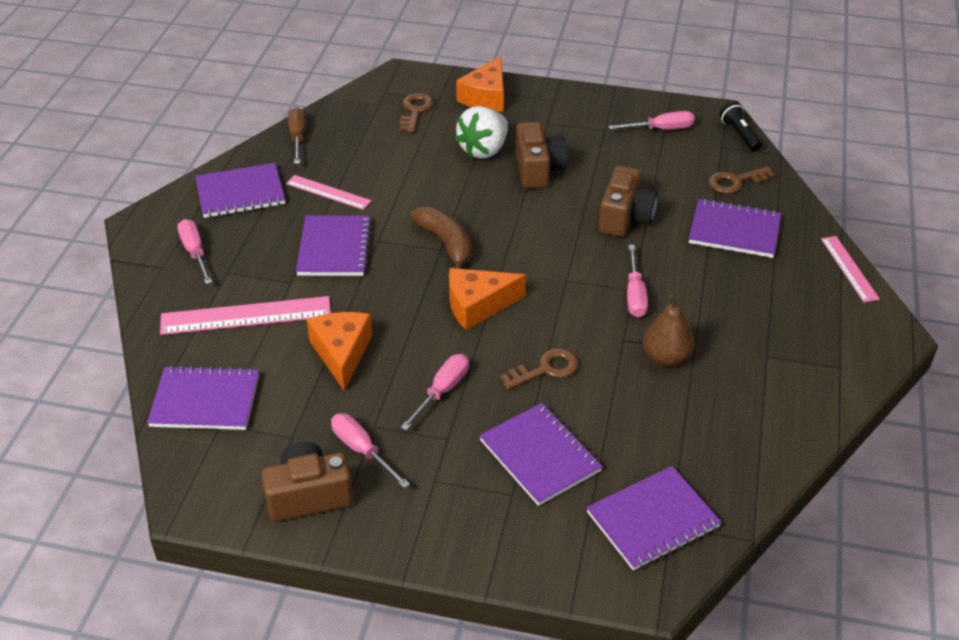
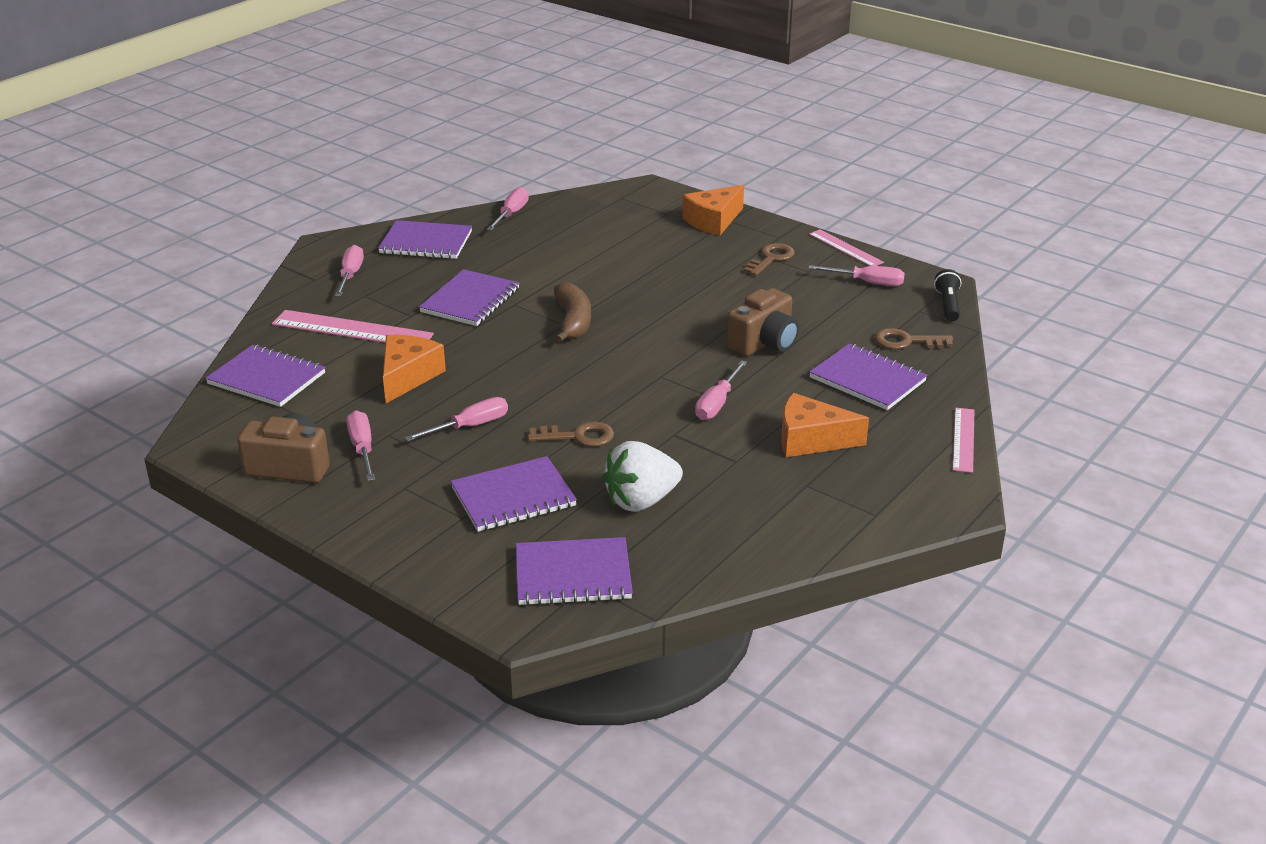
camera: 25 degrees right, 10 degrees down
(297, 137) = (511, 214): brown screwdriver -> pink screwdriver
(328, 192) = (502, 259): pink ruler -> pink ruler (845, 248)
(415, 110) = (636, 217): brown key -> brown key (771, 258)
(478, 305) = (560, 373): orange cheese -> orange cheese (811, 440)
(484, 150) = (674, 260): white strawberry -> white strawberry (641, 501)
(538, 170) = (712, 286): brown camera -> none
(540, 455) = (513, 497): purple notebook -> purple notebook turned 75 degrees clockwise
(666, 357) = (702, 459): brown pear -> none

